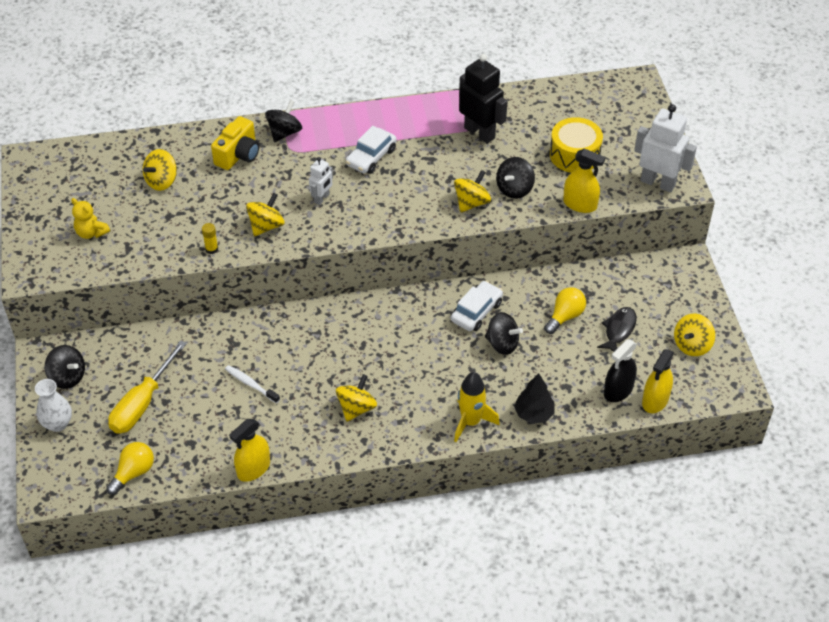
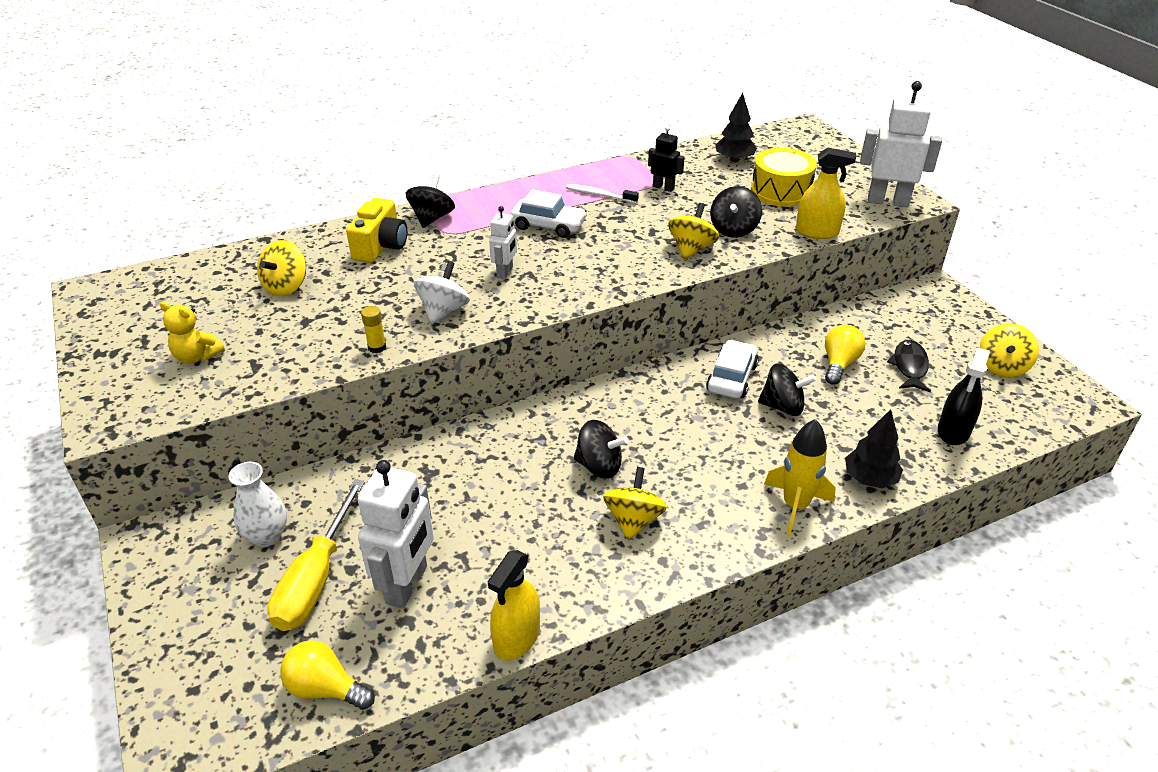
camera: 15 degrees left, 10 degrees down
(58, 424) = (183, 638): white vase -> white vase (267, 536)
(68, 377) = (189, 565): black spinning top -> black spinning top (599, 466)
(133, 473) = (325, 688): yellow light bulb -> yellow light bulb turned 90 degrees counterclockwise
(197, 420) = (407, 585): none -> white robot
(251, 384) = (472, 519): white toothbrush -> white toothbrush (599, 195)
(266, 226) = (443, 311): yellow spinning top -> white spinning top
(371, 157) = (548, 225): white car -> white car turned 90 degrees counterclockwise
(479, 133) = (663, 187): black robot -> black robot, size x0.54
(554, 111) = (734, 160): none -> black tree
(655, 400) = (1004, 433): yellow spray bottle -> none

